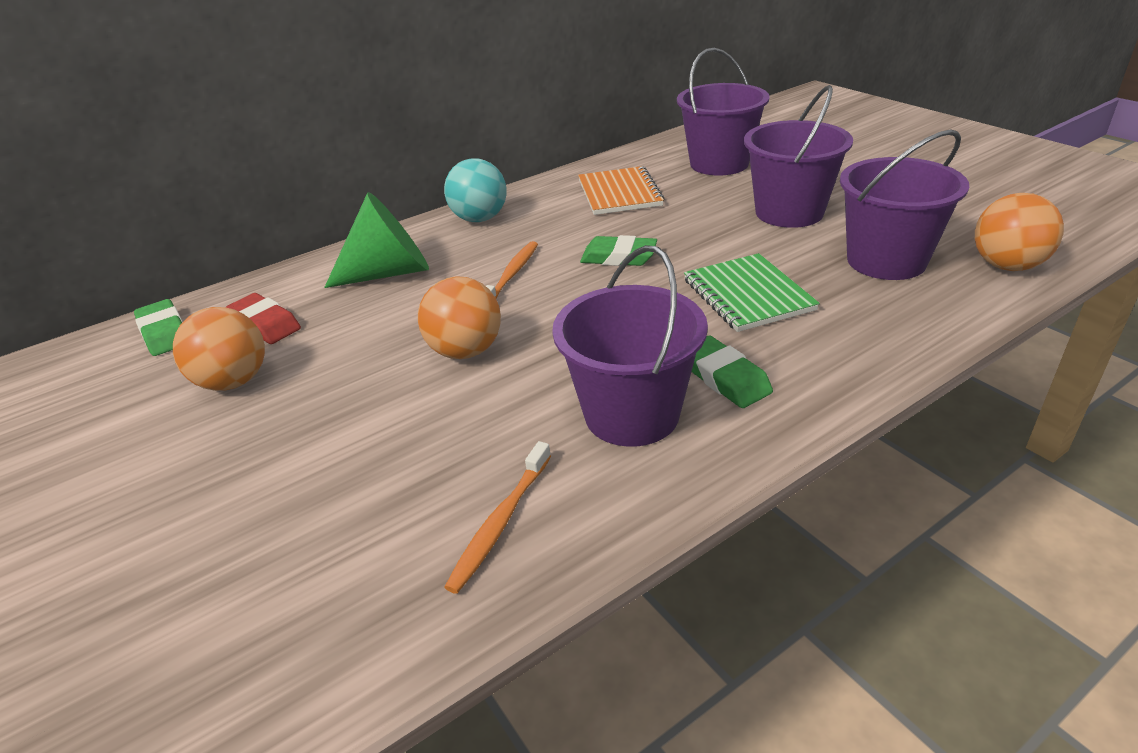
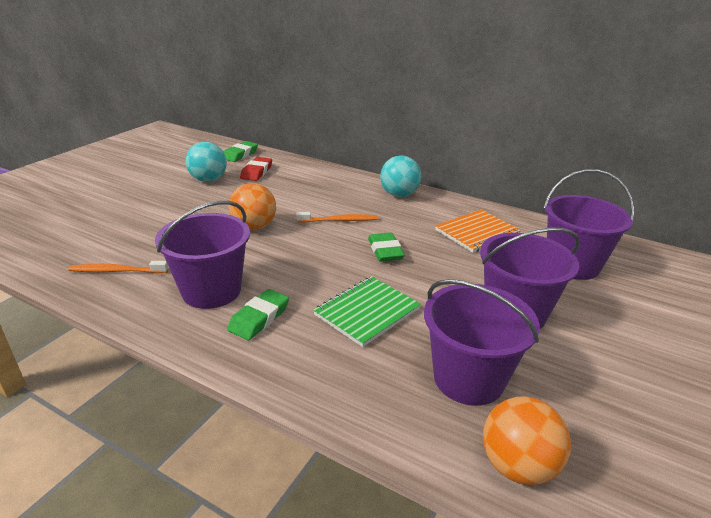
camera: 60 degrees right, 5 degrees down
(234, 381) = (208, 180): orange ball -> turquoise ball
(389, 272) = (320, 186): green cone -> none

